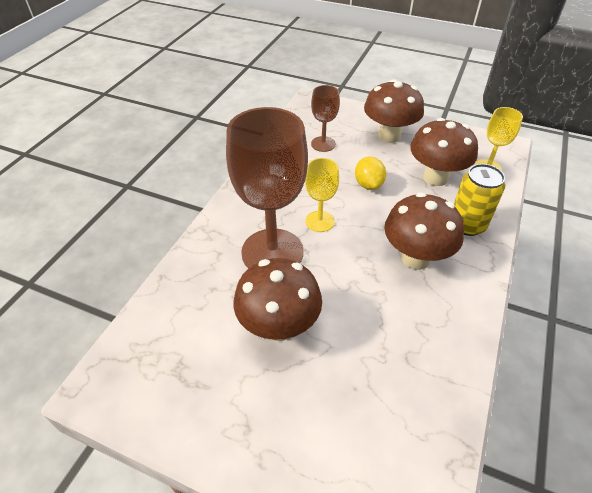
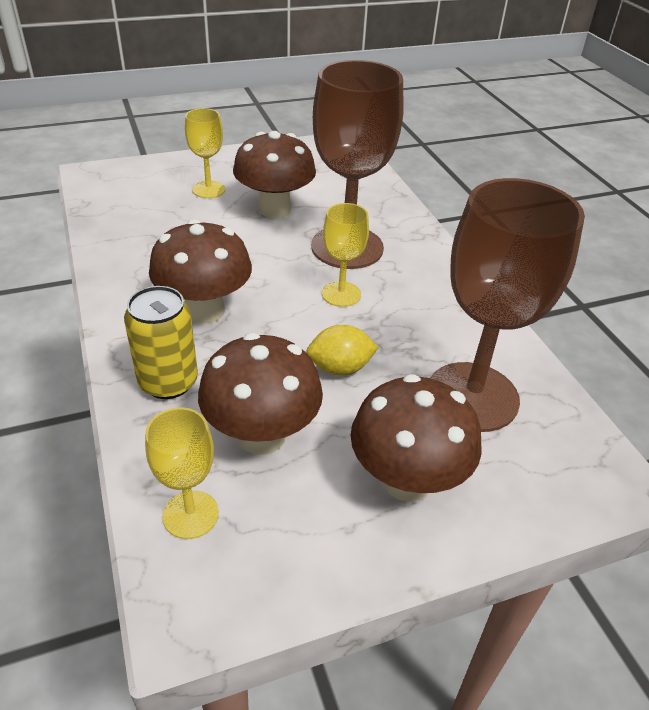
camera: 135 degrees right, 5 degrees down
(310, 398) = (208, 189): none -> yellow goblet
(323, 144) = (472, 396): brown goblet -> brown goblet, size x2.01
(368, 184) = (340, 368): yellow lemon -> yellow lemon turned 45 degrees counterclockwise

